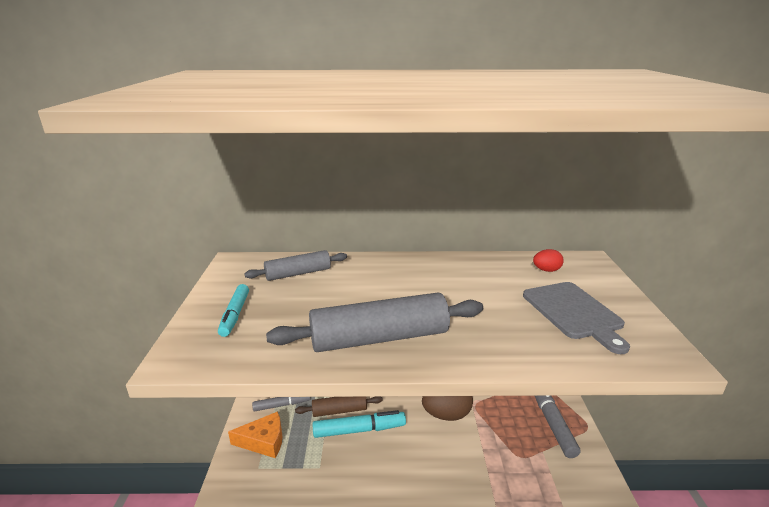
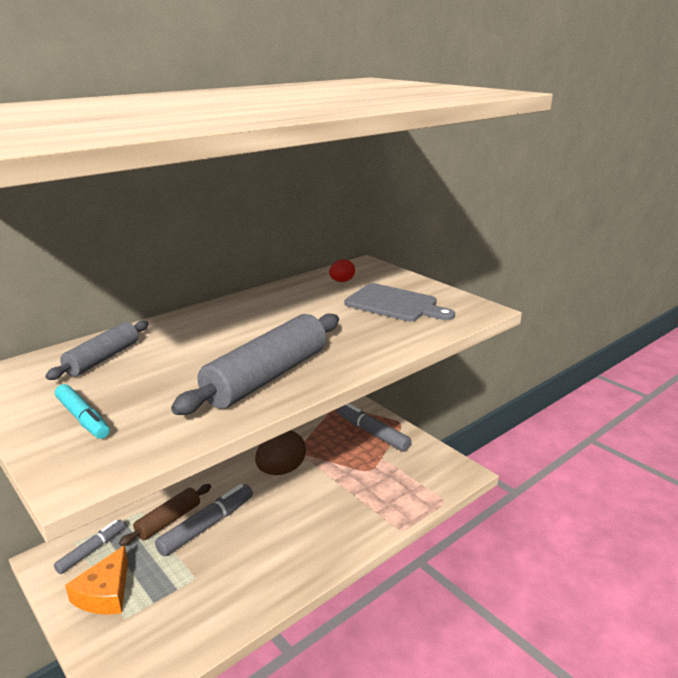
camera: 40 degrees left, 0 degrees up
(264, 441) = (105, 593): orange cheese -> orange cheese turned 150 degrees clockwise
(359, 430) = (207, 525): turquoise marker -> grey marker

